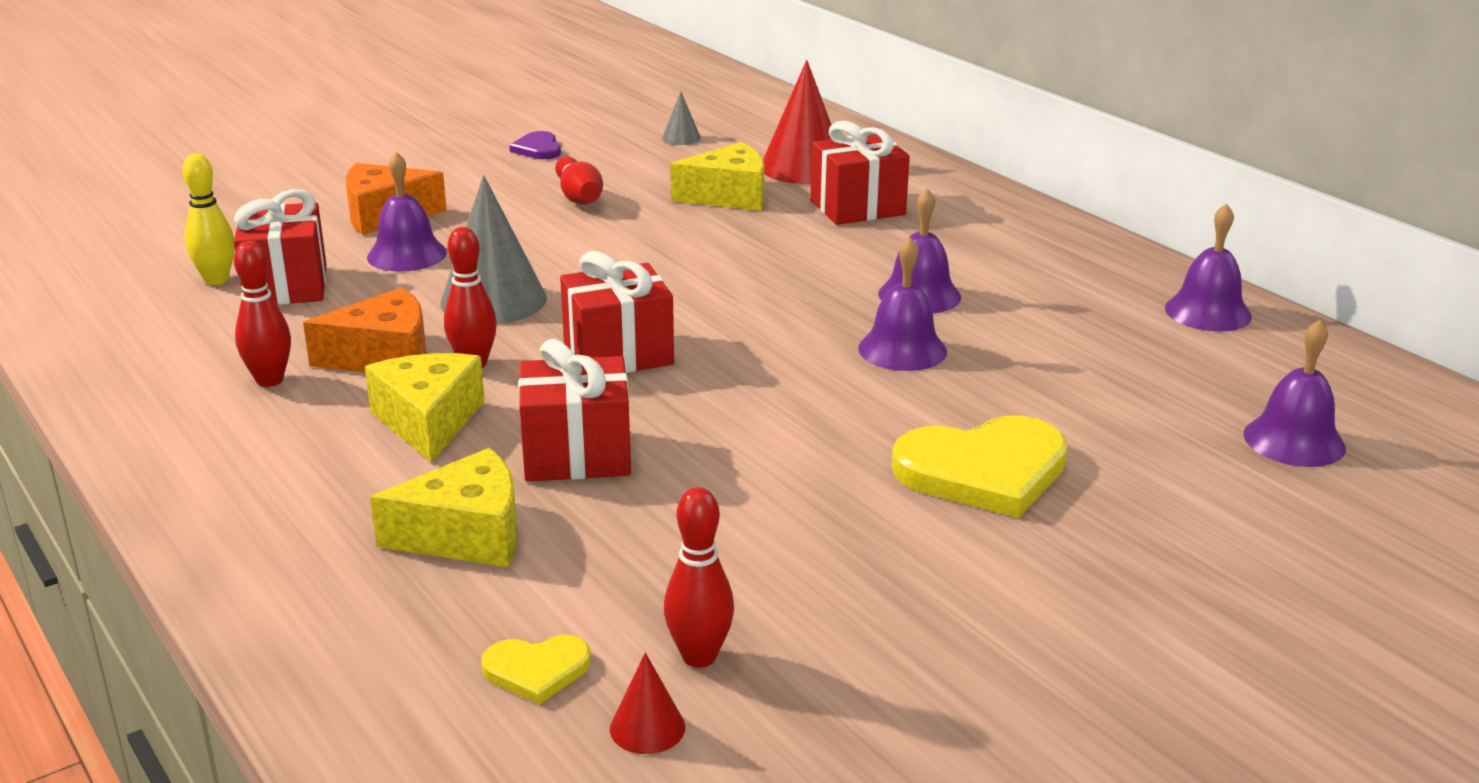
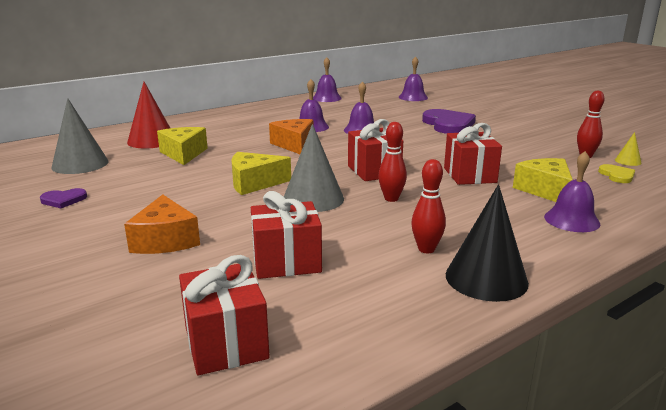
camera: 90 degrees left, 5 degrees down
(158, 417) = (486, 278): none -> black cone
(216, 280) = (272, 292): yellow bowling pin -> none
(384, 357) = (388, 220): orange cheese -> orange cheese (294, 145)
(407, 254) = (241, 227): purple bell -> purple bell (571, 220)
(428, 421) = (455, 204): yellow cheese -> yellow cheese (254, 183)
(579, 196) = (163, 185): red bowling pin -> none
(647, 728) = (628, 161): red cone -> yellow cone
(681, 138) = (80, 164): grey cone -> grey cone, size x2.15
(857, 208) = (213, 133): red gift -> red gift (226, 343)
(983, 471) = (448, 124): yellow heart -> purple heart

